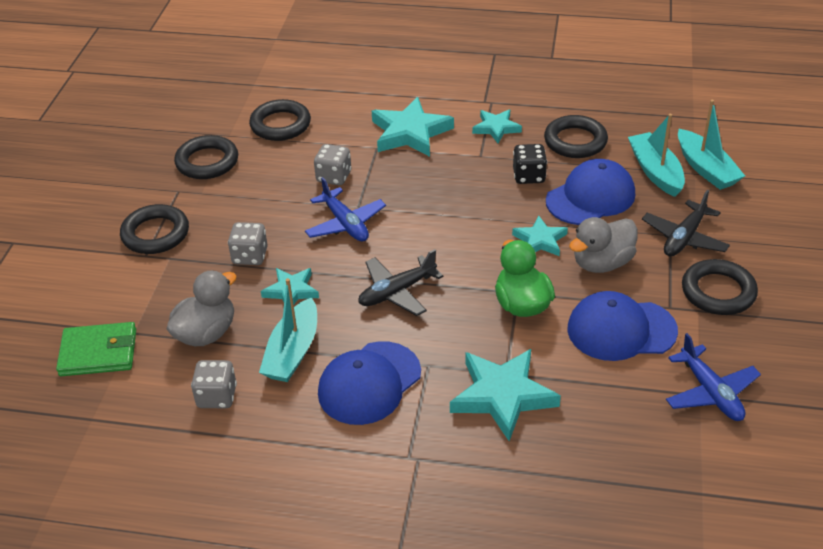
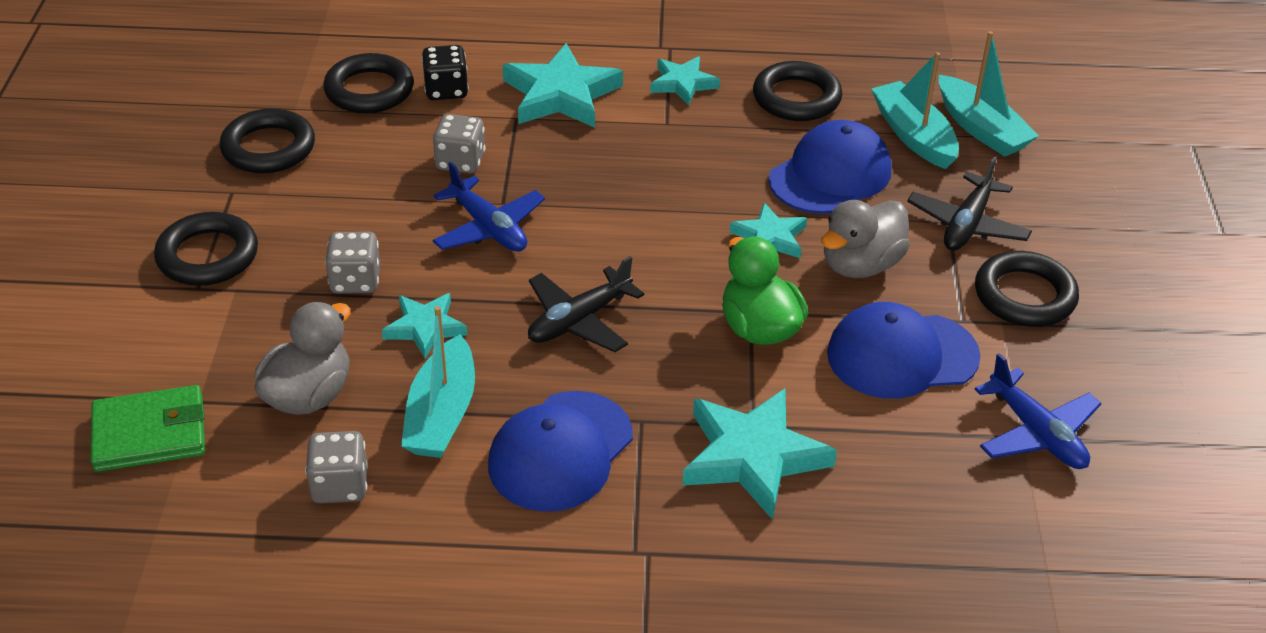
camera: 10 degrees left, 0 degrees up
(529, 176) = (739, 149): black dice -> black dice (446, 90)

